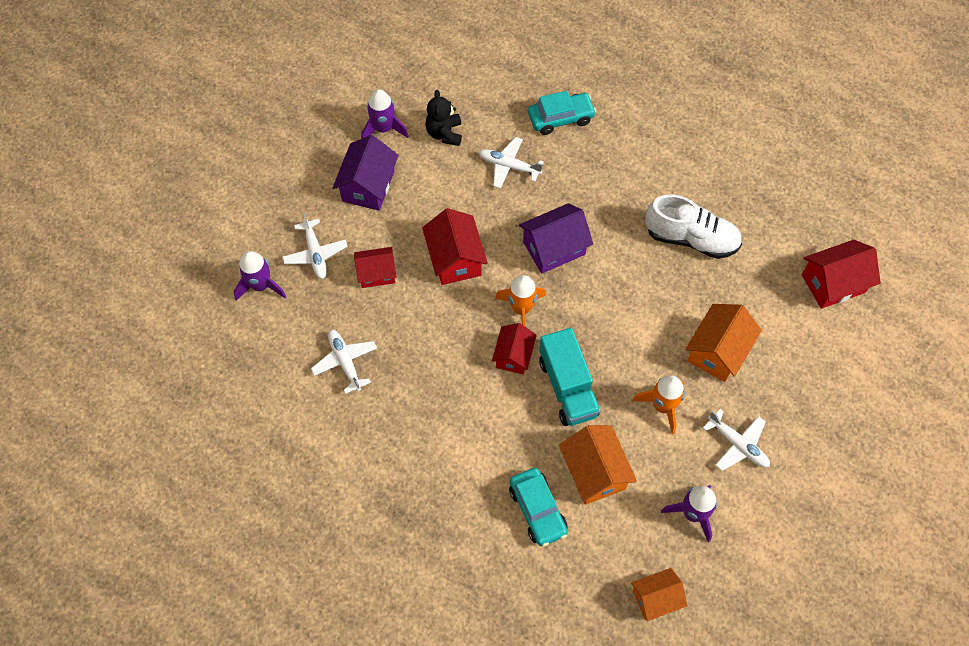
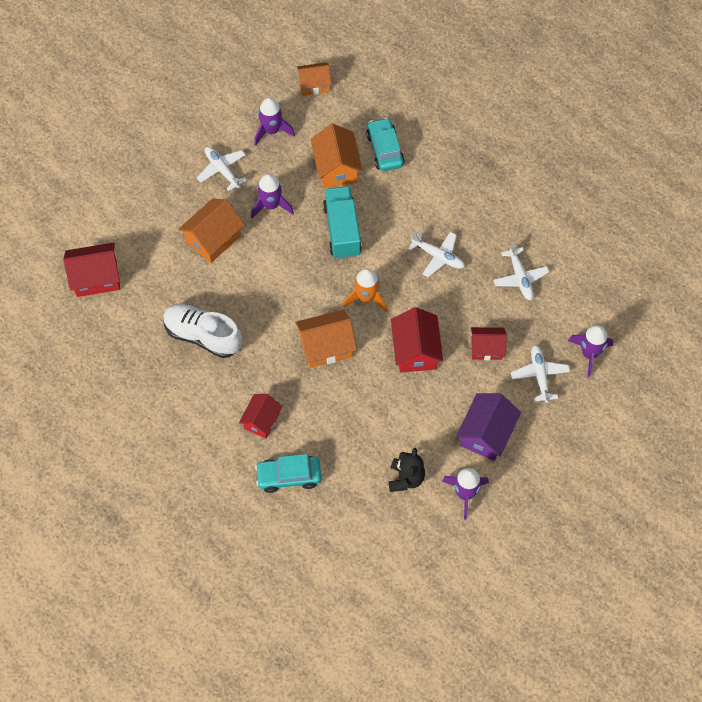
camera: 170 degrees left, 0 degrees up
(509, 166) = (350, 433): white plane -> white plane (438, 256)
(513, 355) = (380, 261): red house -> red house (261, 421)
(554, 248) = (326, 346): purple house -> orange house
(662, 406) = (271, 205): orange rocket -> purple rocket

